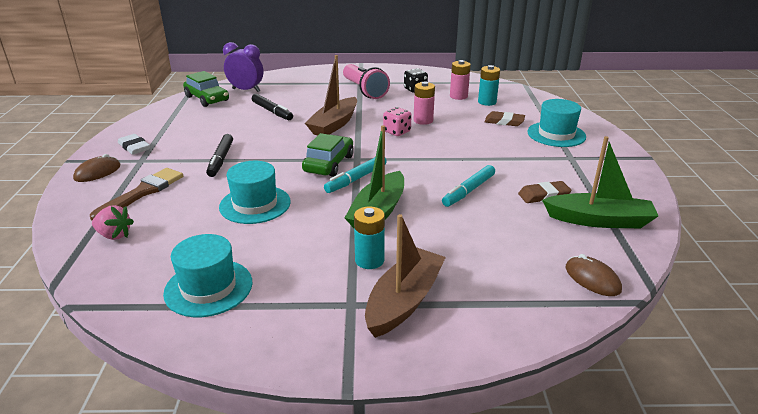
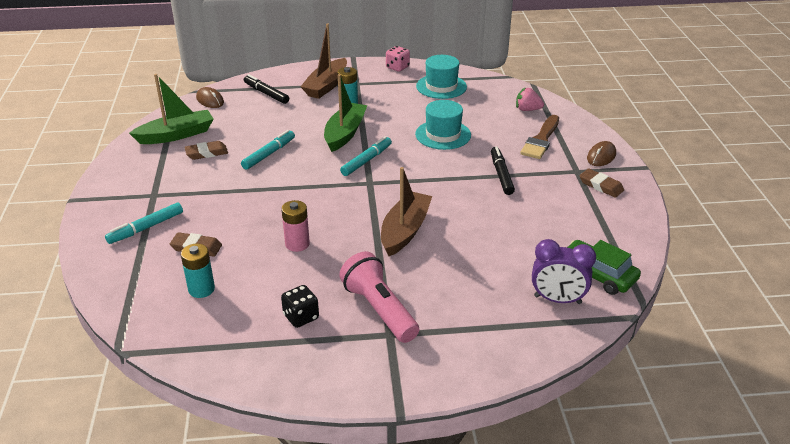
camera: 175 degrees right, 5 degrees up
(134, 147) = (601, 186): white eraser -> brown eraser
(272, 111) = (491, 251): black marker -> black marker (266, 93)
(329, 164) = (395, 175): green car -> none
(397, 132) = (330, 222): pink dice -> pink dice (397, 67)
(458, 96) = (238, 302): pink battery -> none
(556, 134) = (146, 228): turquoise hat -> turquoise marker
(599, 220) = (176, 135): green boat -> green boat turned 150 degrees clockwise

